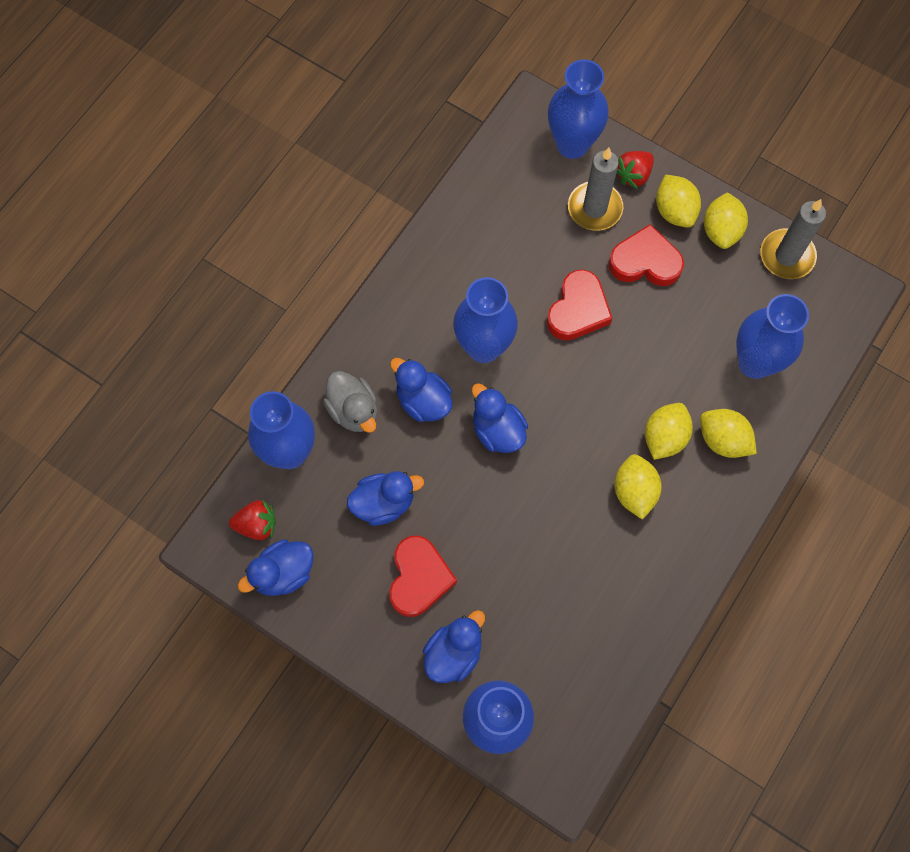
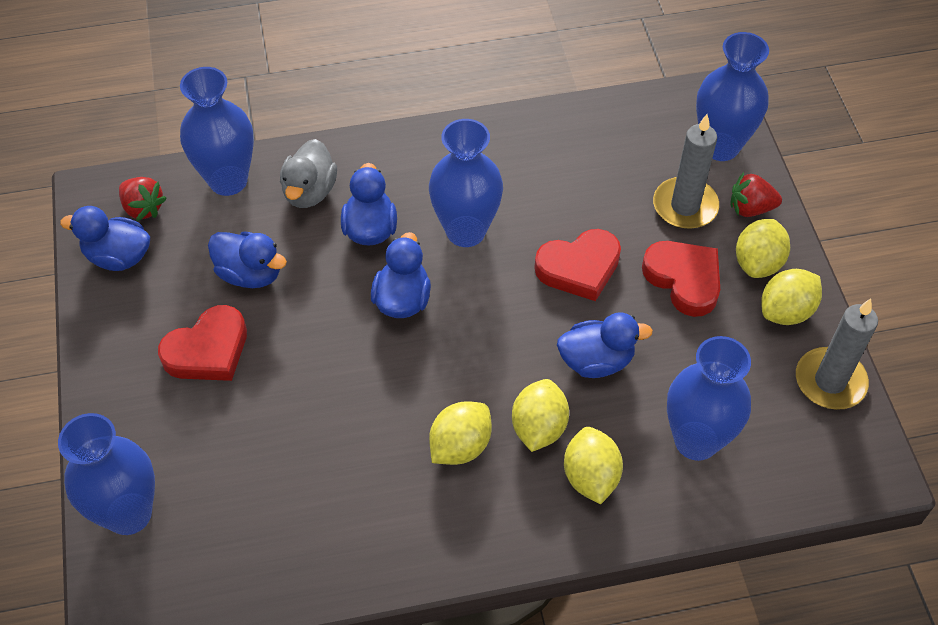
camera: 45 degrees right, 15 degrees down
(453, 653) = (164, 430): blue duck -> blue duck (596, 361)
(664, 437) = (538, 427): yellow lemon -> yellow lemon turned 60 degrees counterclockwise

